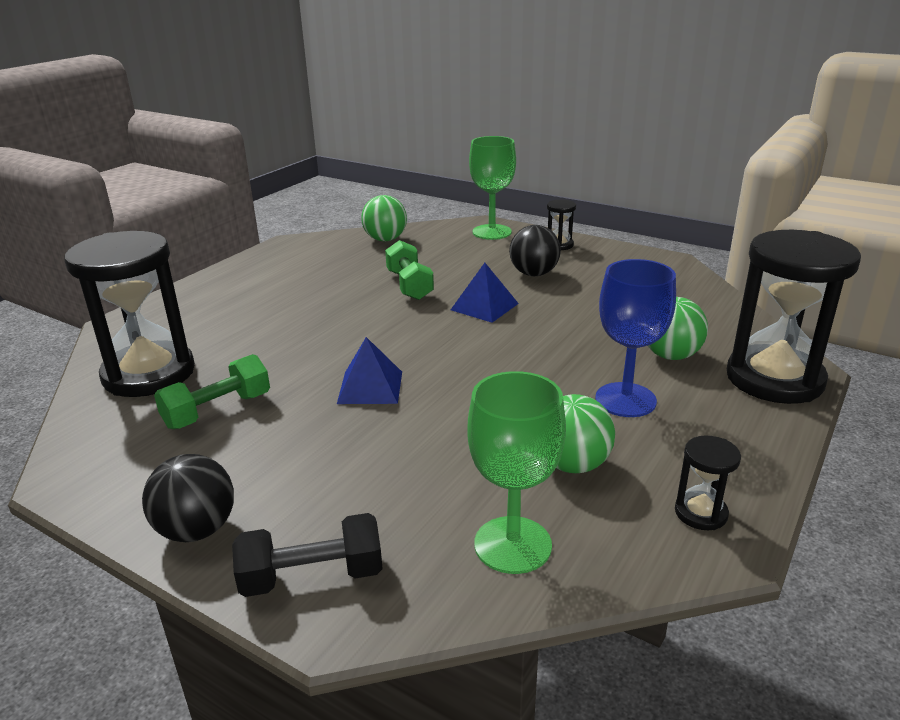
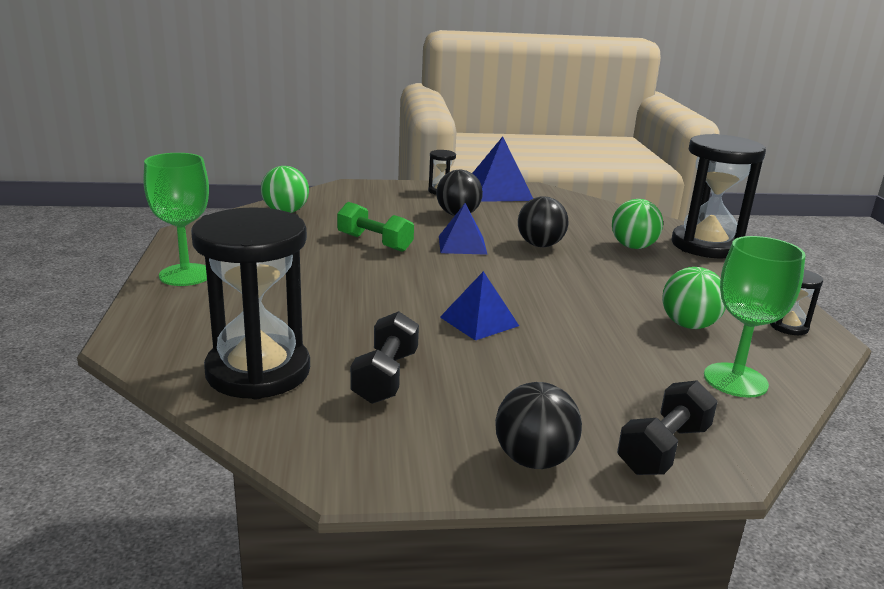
camera: 40 degrees left, 5 degrees down
(217, 410) = (385, 377): green dumbbell -> black dumbbell
(492, 232) = (371, 190): green goblet -> green goblet (185, 275)
(563, 326) = (540, 245): none -> black ball
(620, 256) = (498, 191): none -> blue pyramid
(625, 400) = (653, 279): blue goblet -> none

